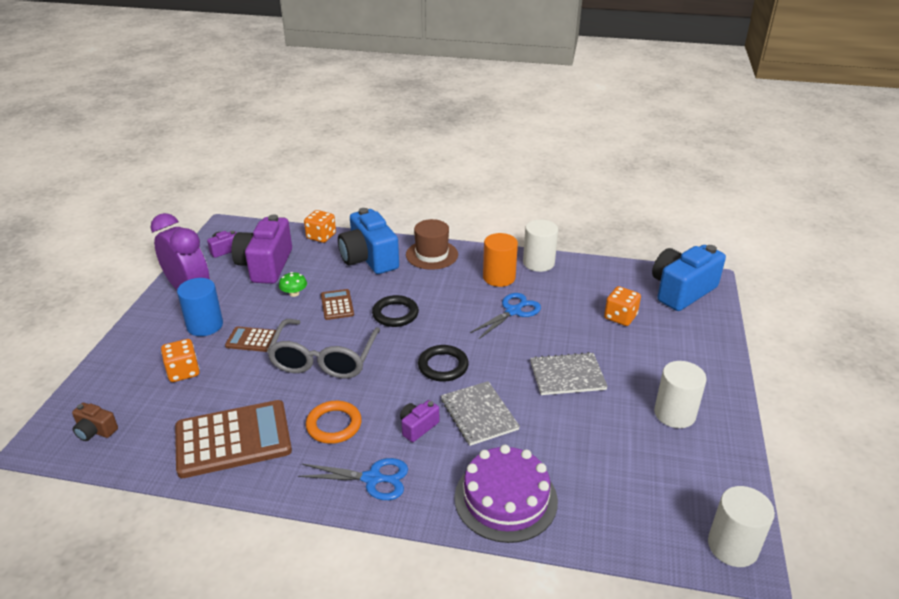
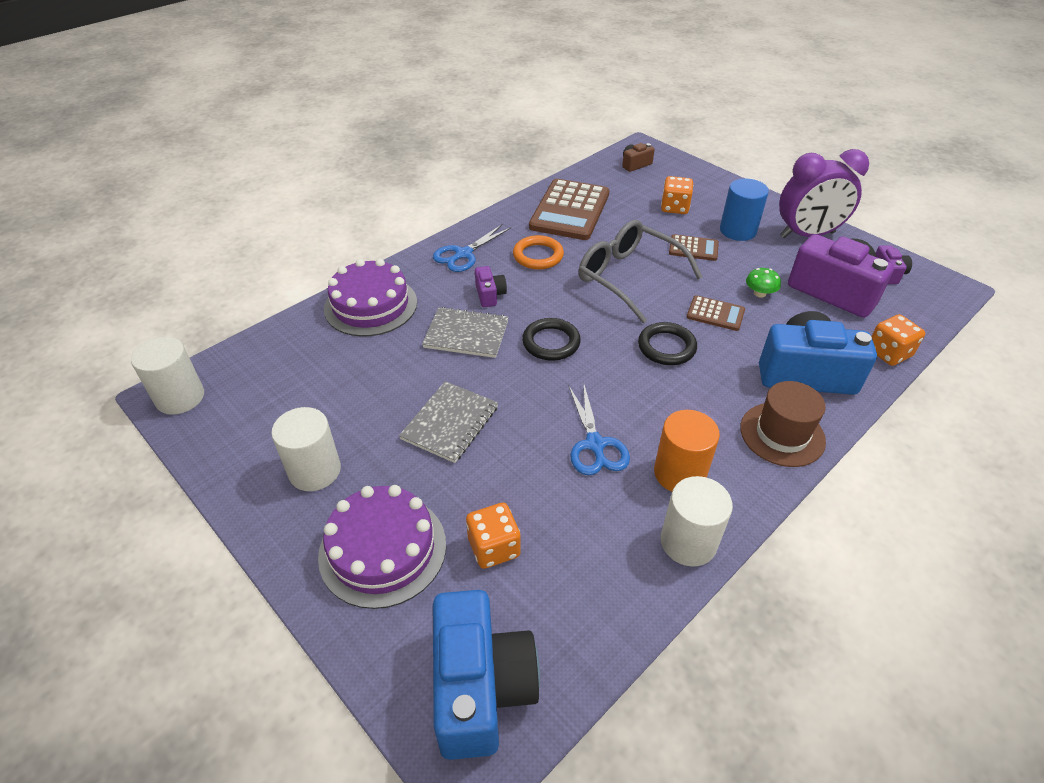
camera: 125 degrees right, 10 degrees up
(252, 340) = (693, 248): brown calculator -> brown calculator turned 60 degrees clockwise
(674, 353) = (383, 549): none -> purple cake

